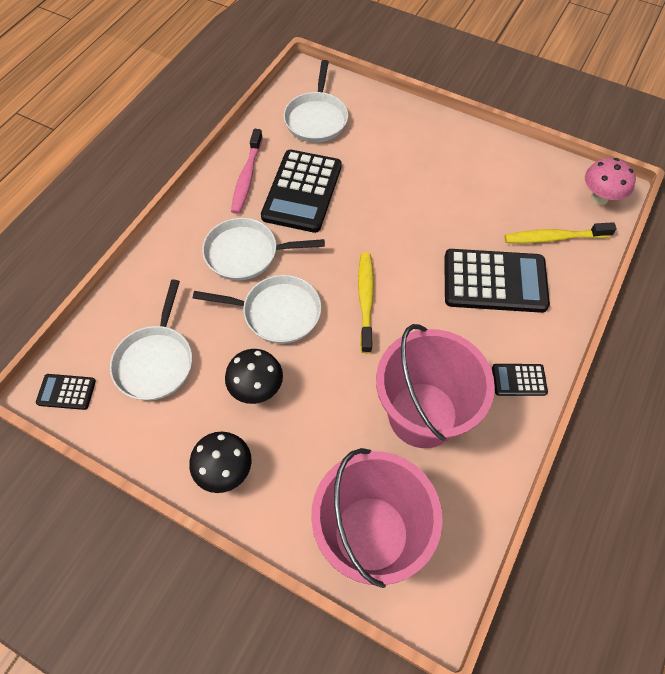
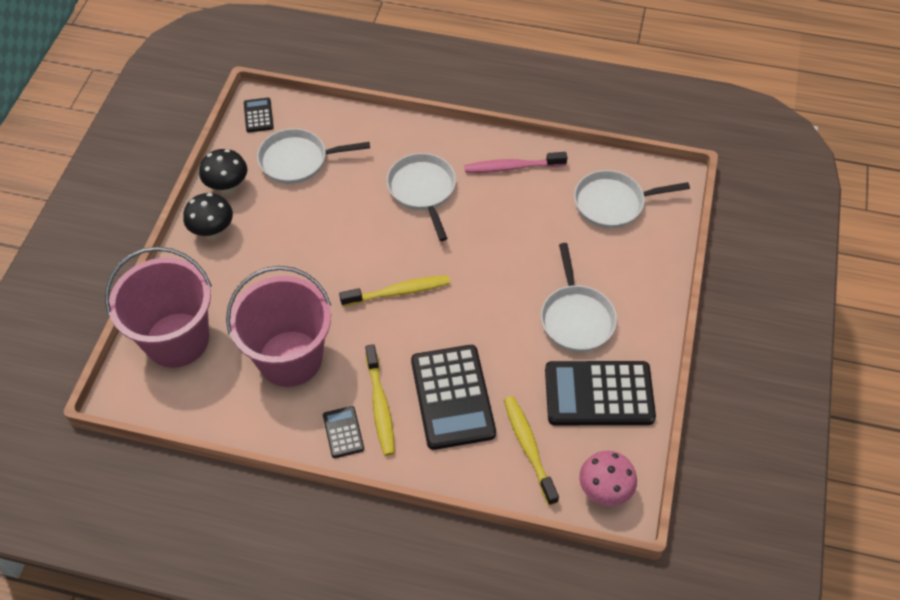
camera: 75 degrees right, 5 degrees down
(257, 388) = (288, 233): black mushroom -> black mushroom (227, 187)
(277, 312) = (366, 228): white pan -> white pan (576, 318)
(302, 191) = (510, 214): black calculator -> black calculator (599, 394)
(494, 342) = (380, 405): none -> yellow toothbrush

